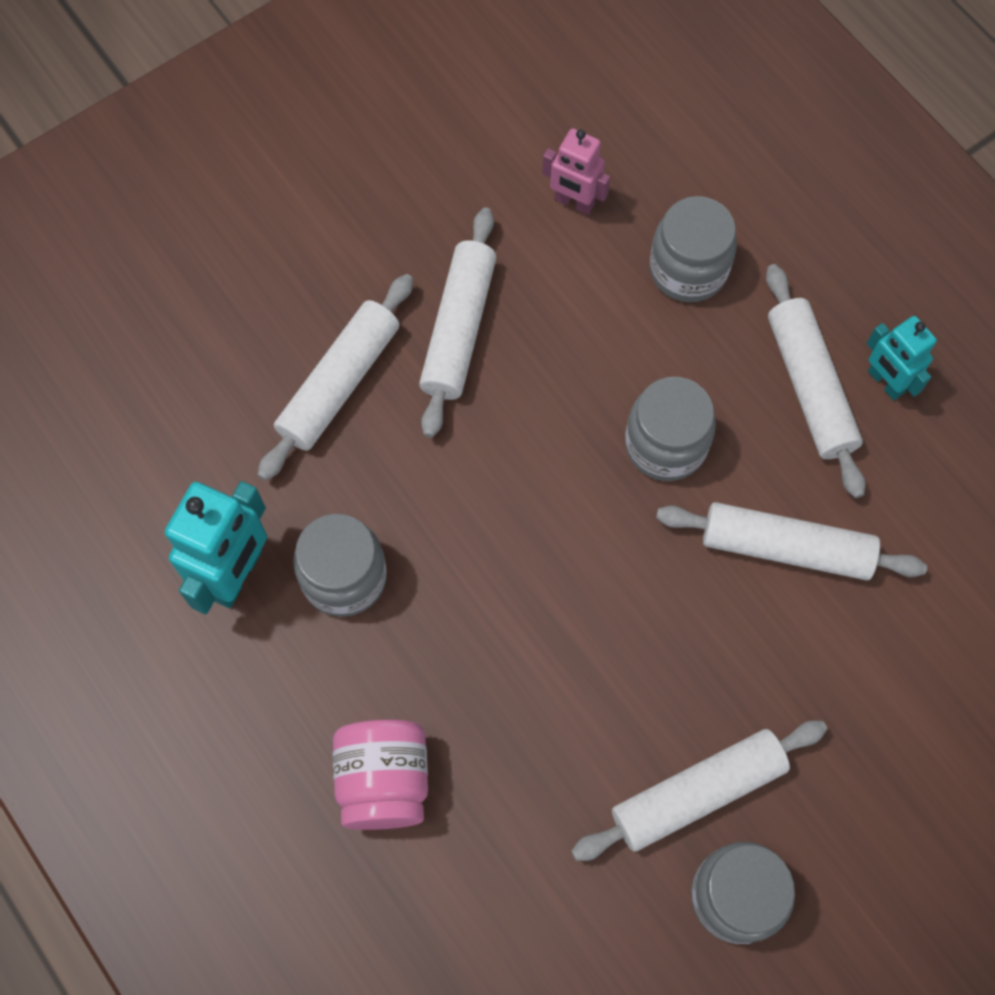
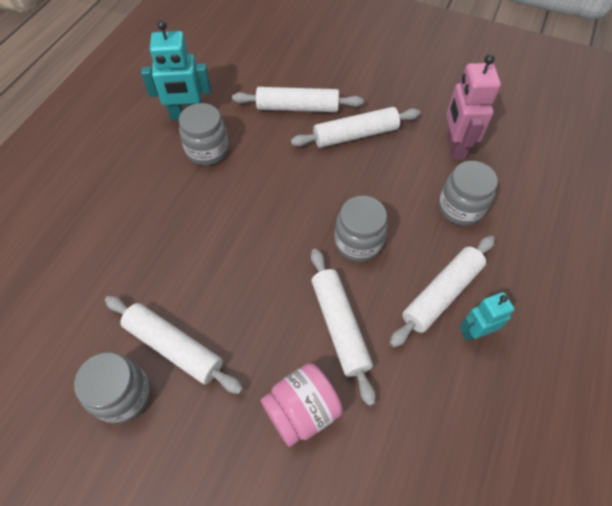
camera: 60 degrees right, 10 degrees down
(384, 781) = (117, 209): pink jar -> pink jar (302, 410)
(574, 202) = (455, 147): pink robot -> pink robot, size x1.60
(885, 382) = (475, 332): turquoise robot -> turquoise robot turned 45 degrees clockwise

